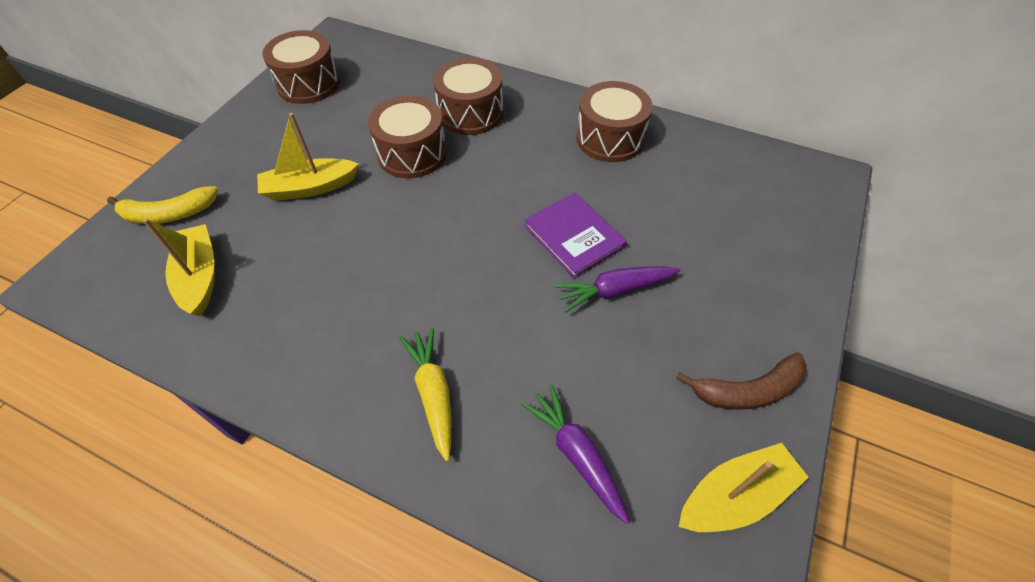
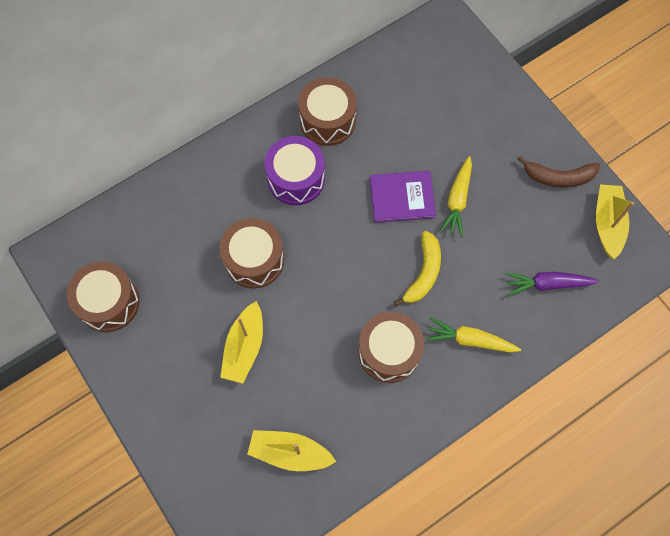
camera: 60 degrees left, 15 degrees up
(168, 214) = (207, 460): yellow banana -> yellow banana (423, 273)
(470, 113) = (235, 197): brown drum -> brown drum (389, 352)
(525, 144) = (296, 178): none -> purple drum
(614, 290) = (457, 200): purple carrot -> yellow carrot
(747, 390) = (558, 177): brown banana -> brown banana turned 75 degrees clockwise

